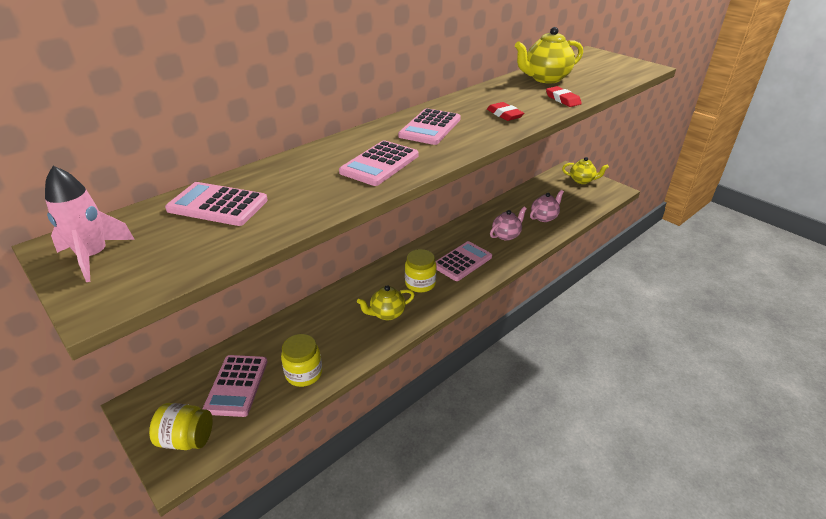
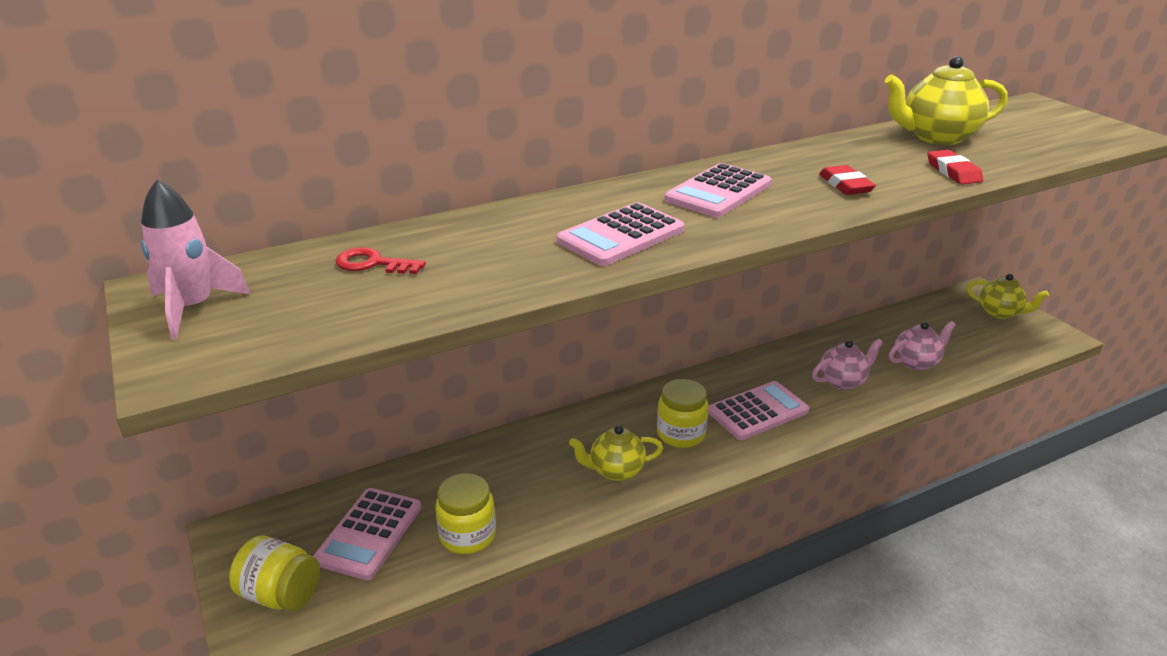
camera: 15 degrees right, 5 degrees down
(218, 205) = (373, 264): pink calculator -> red key

